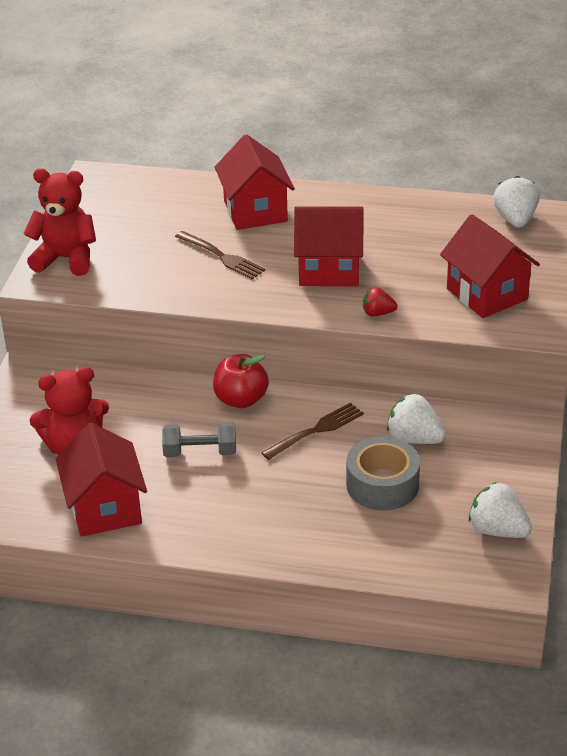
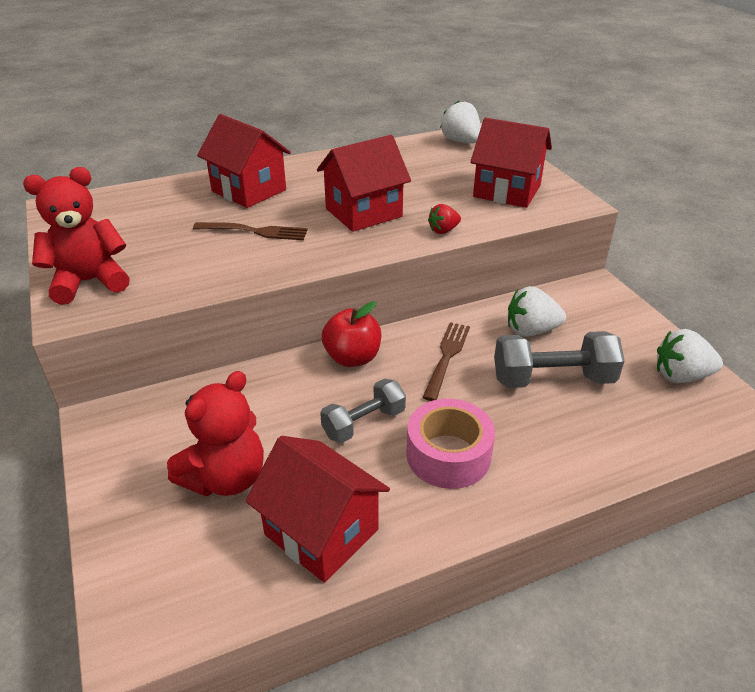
camera: 35 degrees left, 0 degrees up
(237, 501) = (448, 455): none -> pink tape
(382, 485) = (552, 379): grey tape -> grey dumbbell

